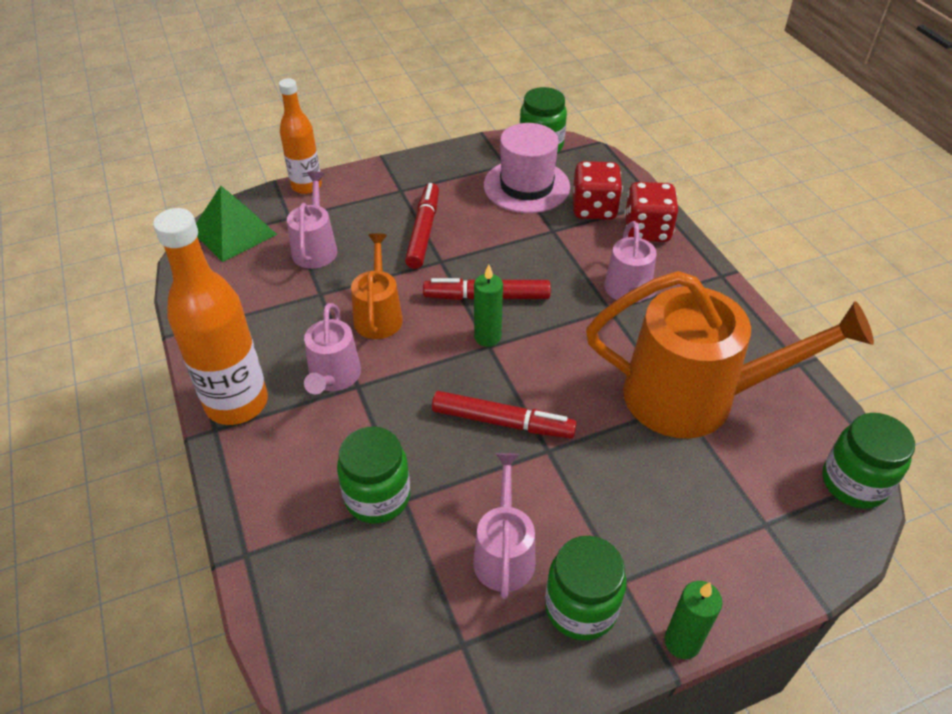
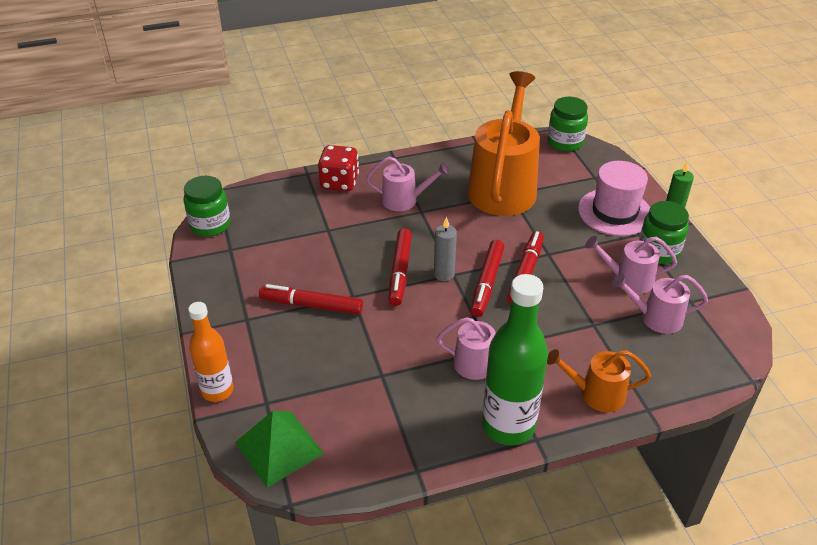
camera: 85 degrees left, 5 degrees down
(237, 403) = (508, 426): orange bottle -> green bottle
(315, 248) = (318, 380): pink watering can -> pink watering can (656, 318)
(377, 497) = (592, 338): green jar -> none
(378, 315) = (413, 336): orange watering can -> orange watering can (596, 394)
(476, 380) = (486, 283): none -> red marker
(487, 337) = (444, 274): green candle -> grey candle
(526, 186) = (266, 239): pink hat -> pink hat (614, 212)
(594, 209) = (307, 205): red dice -> none

